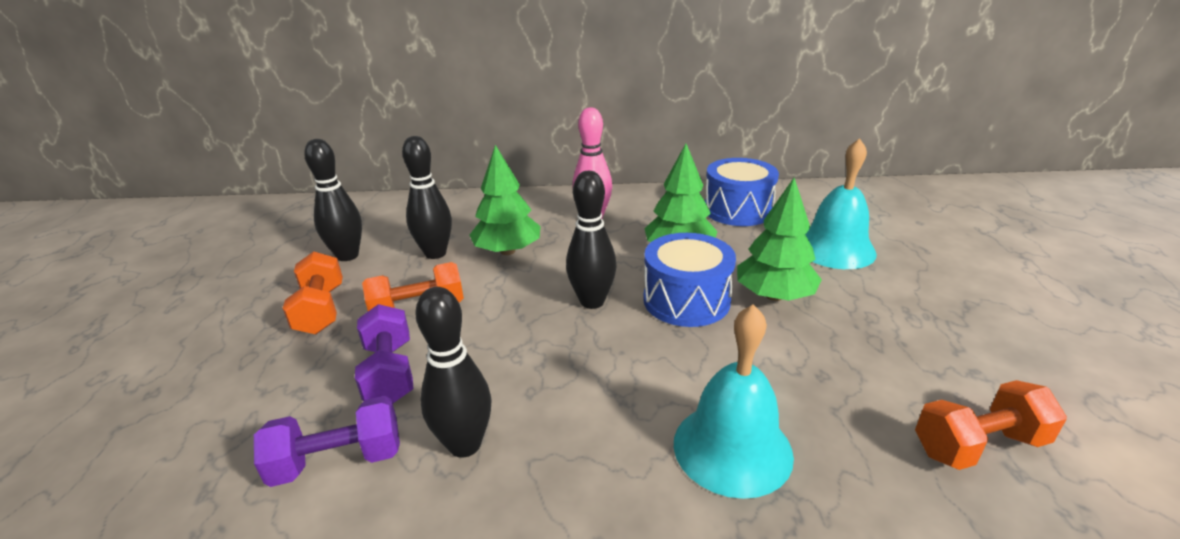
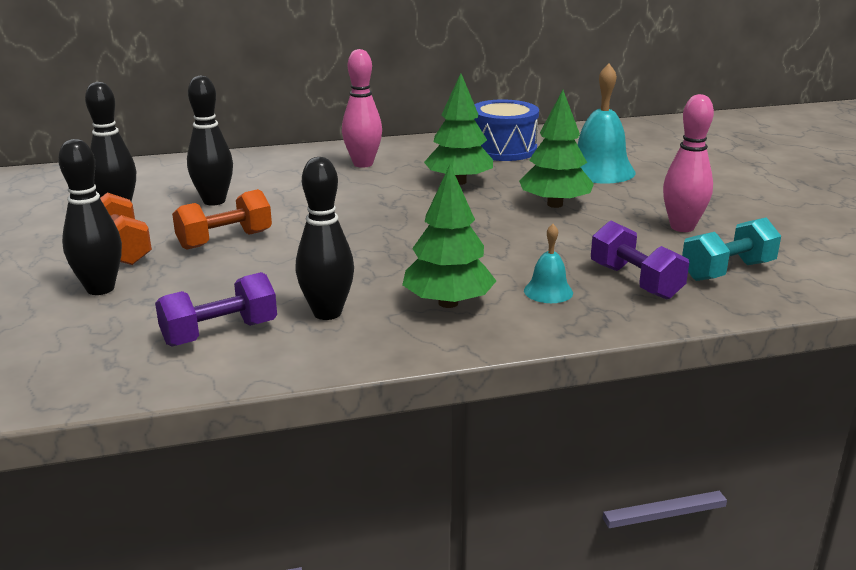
camera: 15 degrees left, 5 degrees down
(389, 373) = (227, 281): purple dumbbell -> purple dumbbell (635, 281)
(508, 251) = (289, 194): green tree -> green tree (448, 303)
(592, 301) = (392, 221): black bowling pin -> black bowling pin (100, 289)
(686, 300) = (478, 213): blue drum -> none
(732, 448) = (548, 291): turquoise bell -> turquoise bell, size x0.51
(923, 352) = (682, 227): none -> pink bowling pin
(978, 445) = (727, 271): orange dumbbell -> turquoise dumbbell

